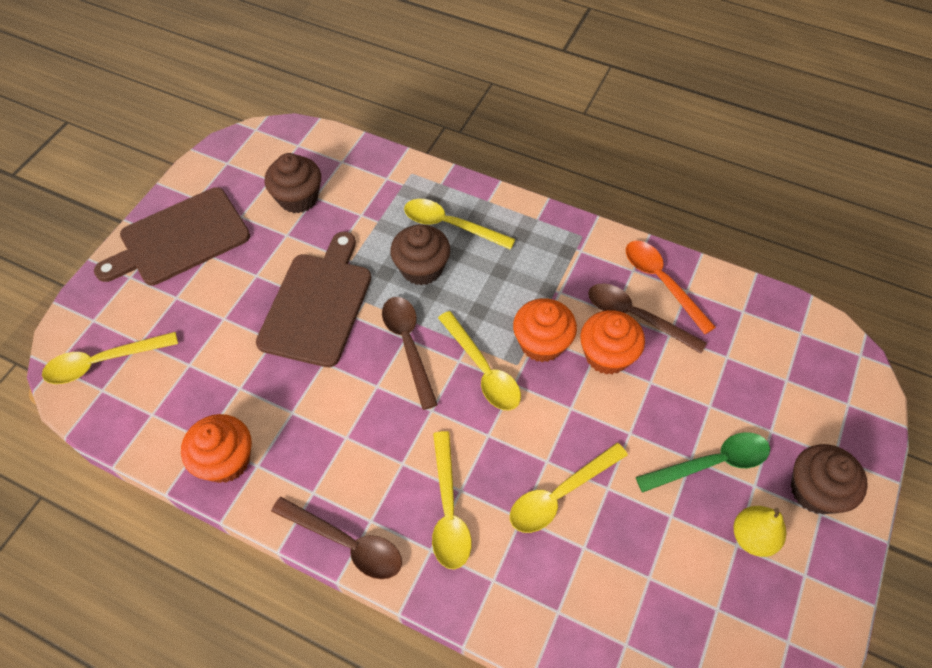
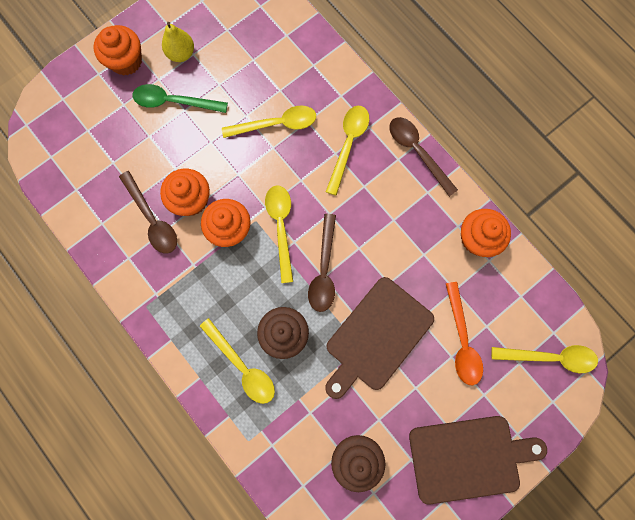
camera: 155 degrees left, 20 degrees up
(661, 282) = (115, 238): orange spoon -> orange spoon (462, 340)
(815, 490) = (126, 61): brown cupcake -> orange cupcake

